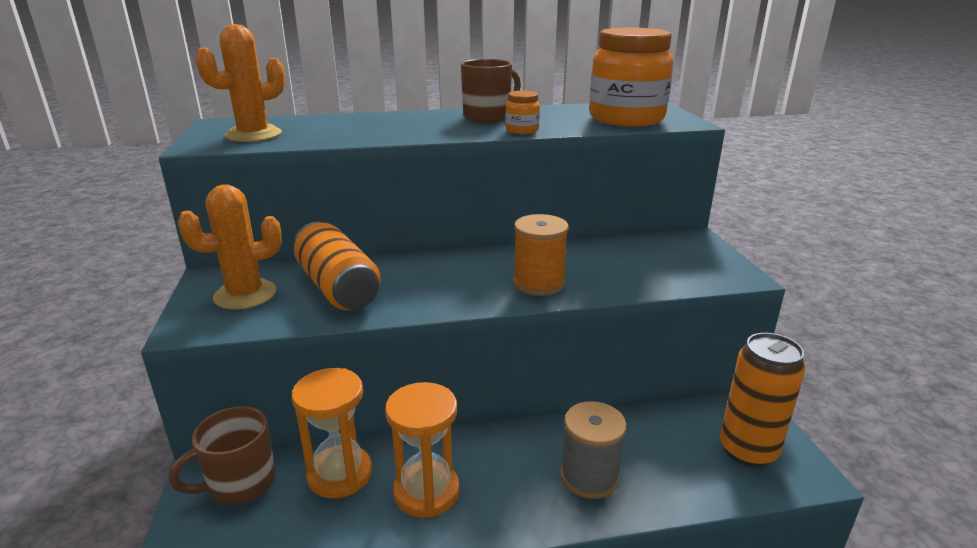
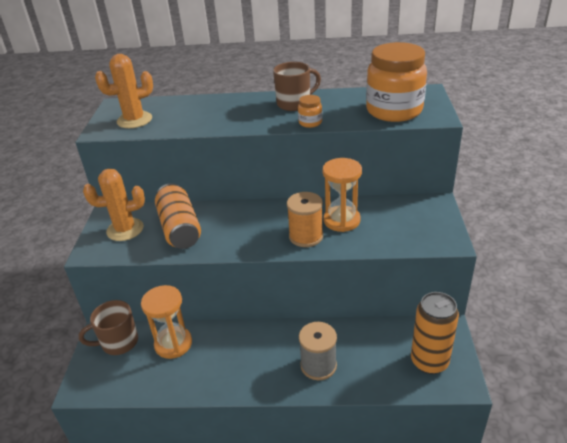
camera: 15 degrees right, 10 degrees up
(426, 491) = (219, 361): orange hourglass -> orange hourglass (341, 220)

